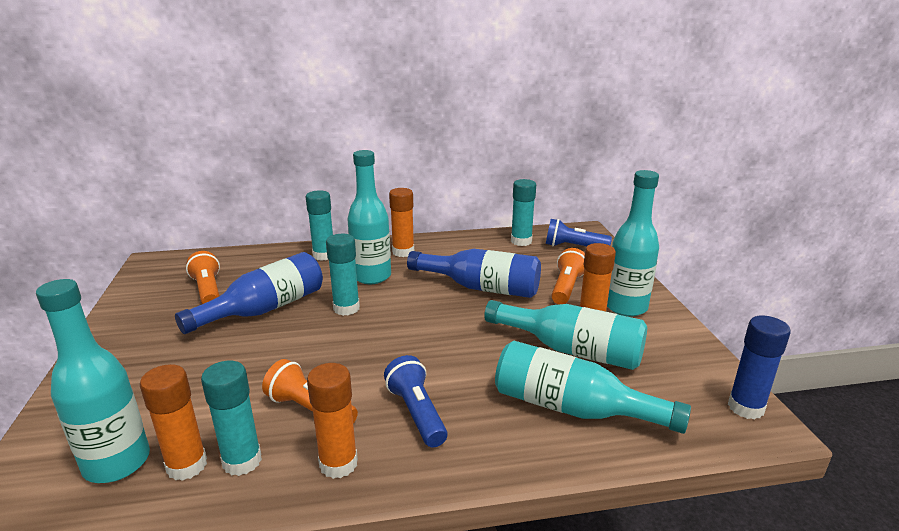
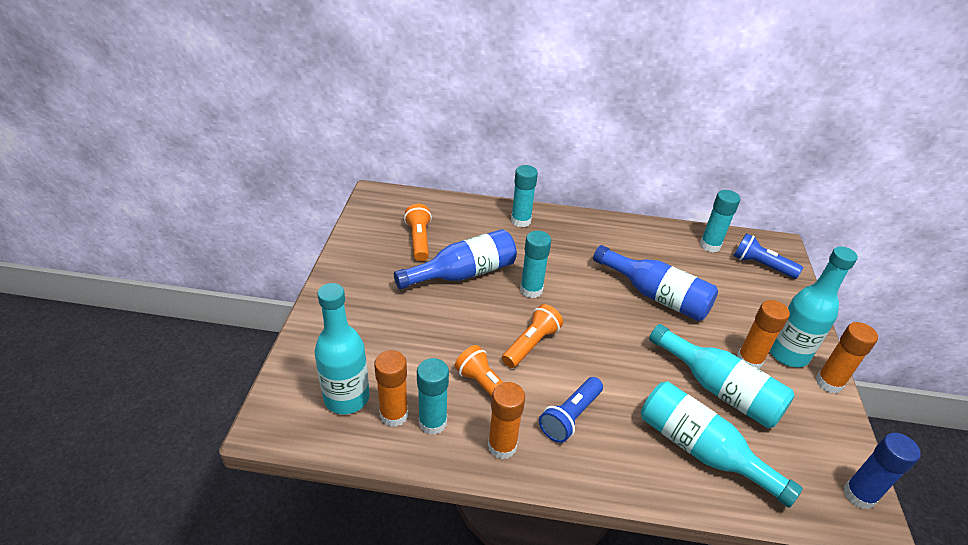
camera: 15 degrees right, 15 degrees up
(372, 276) = (559, 257): turquoise bottle -> none
(403, 252) = (593, 233): orange glue stick -> orange glue stick (829, 383)
(416, 413) = (570, 417): blue flashlight -> blue flashlight turned 135 degrees counterclockwise
(566, 287) = (737, 315): orange flashlight -> orange flashlight (531, 344)

